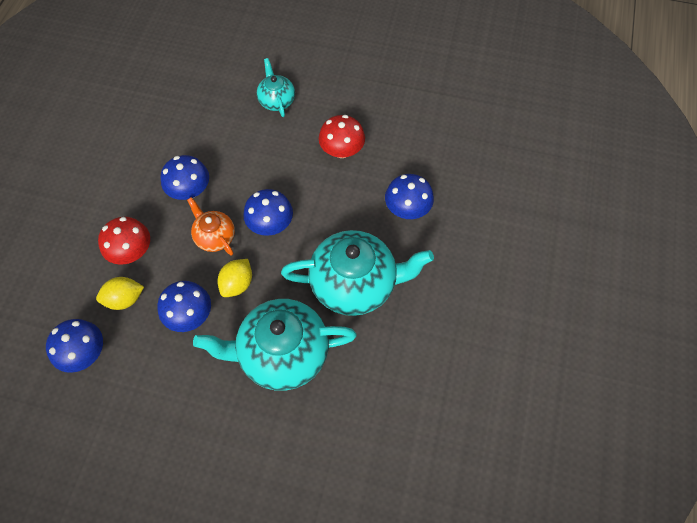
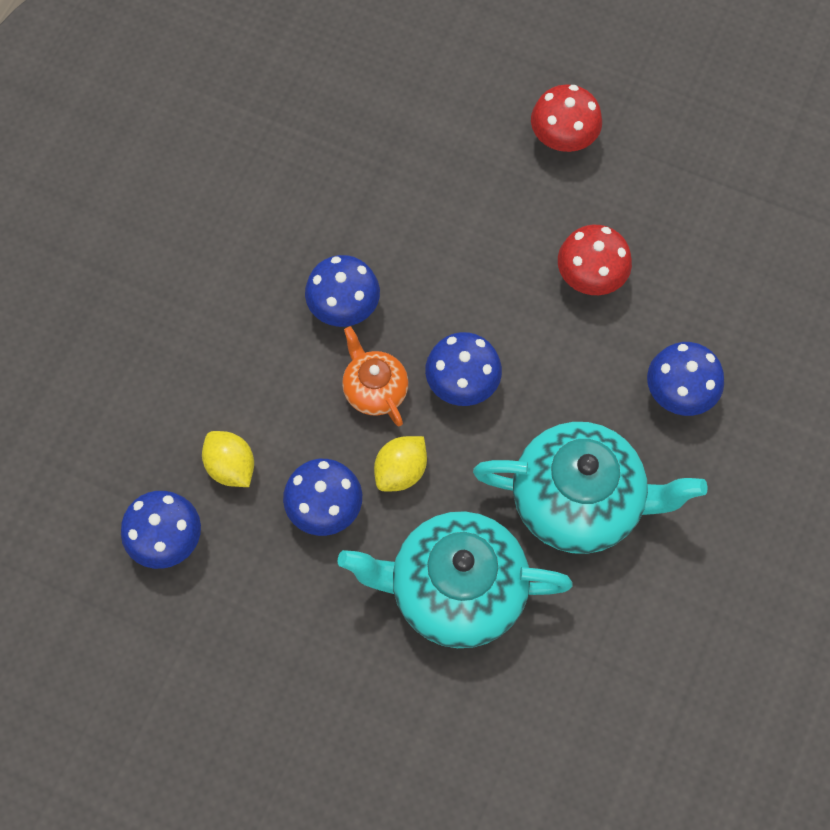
camera: 10 degrees right, 5 degrees up
(124, 299) = (231, 466): yellow lemon -> yellow lemon turned 60 degrees clockwise
(131, 251) = (247, 393): red mushroom -> red mushroom (563, 137)
(276, 100) = (497, 172): turquoise teapot -> none

